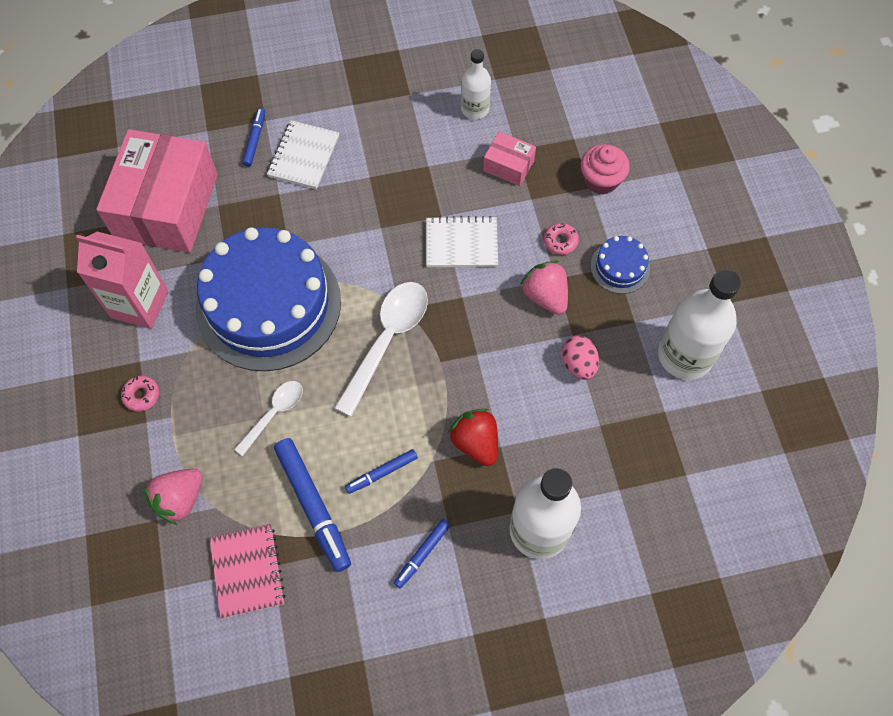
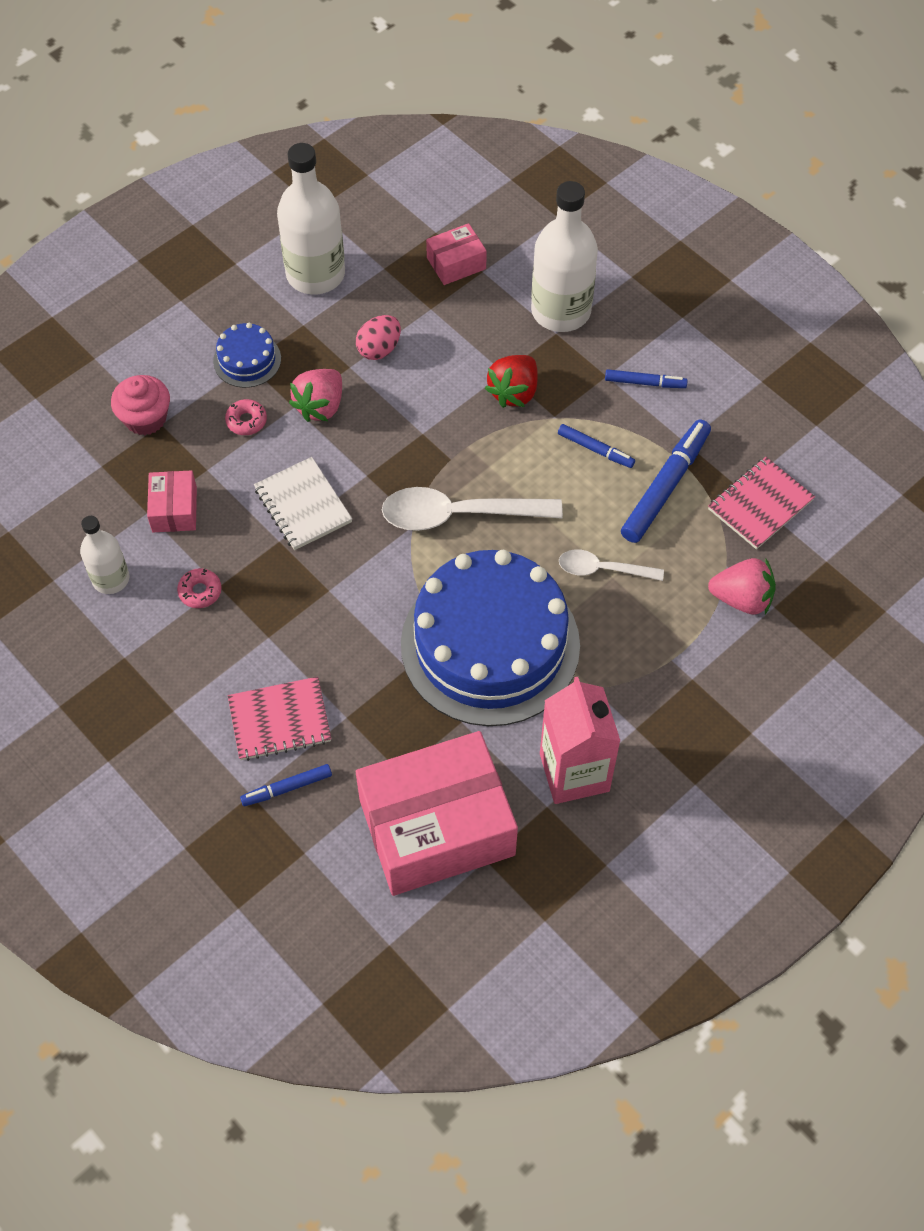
camera: 120 degrees left, 5 degrees down
(141, 395) = (669, 701): pink donut -> pink donut (200, 591)
(304, 156) = (279, 720): white notebook -> pink notebook
(639, 472) = (456, 263): none -> pink box

